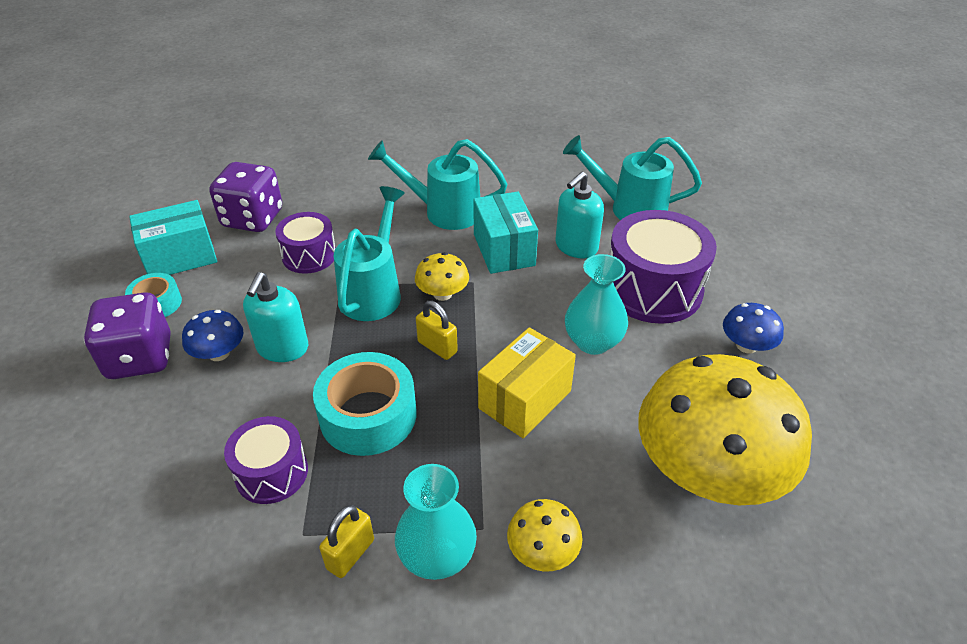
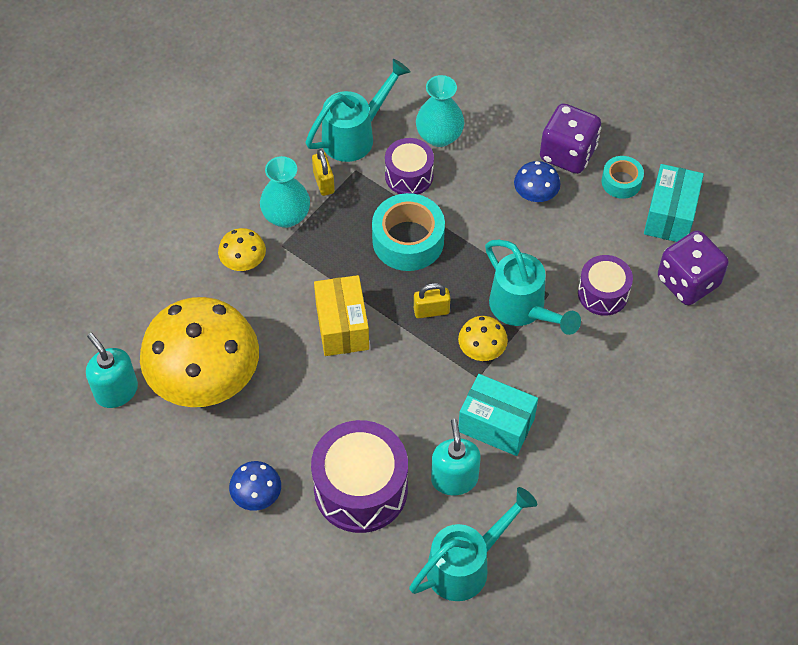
camera: 130 degrees right, 15 degrees up
(282, 348) = (509, 228): turquoise soap dispenser -> turquoise soap dispenser (116, 391)
(443, 211) = (585, 418): turquoise watering can -> turquoise watering can (355, 135)
(593, 342) = (350, 403): turquoise vase -> turquoise vase (439, 136)

